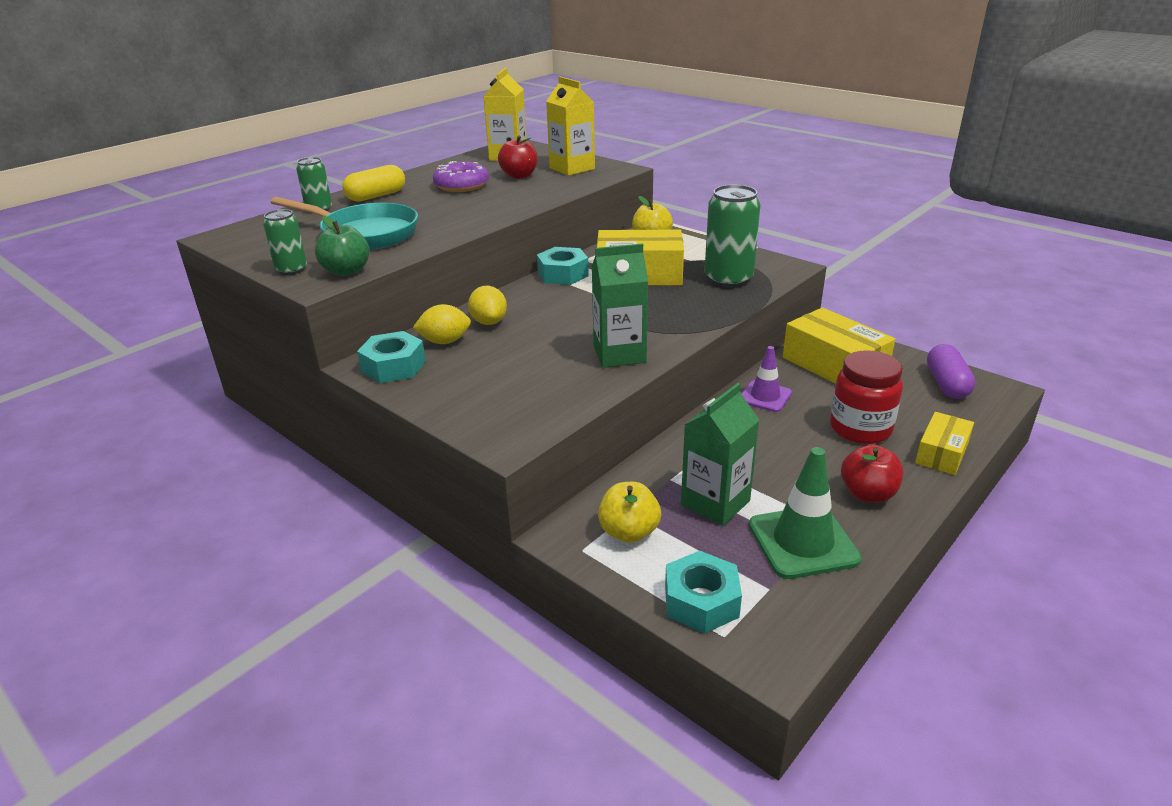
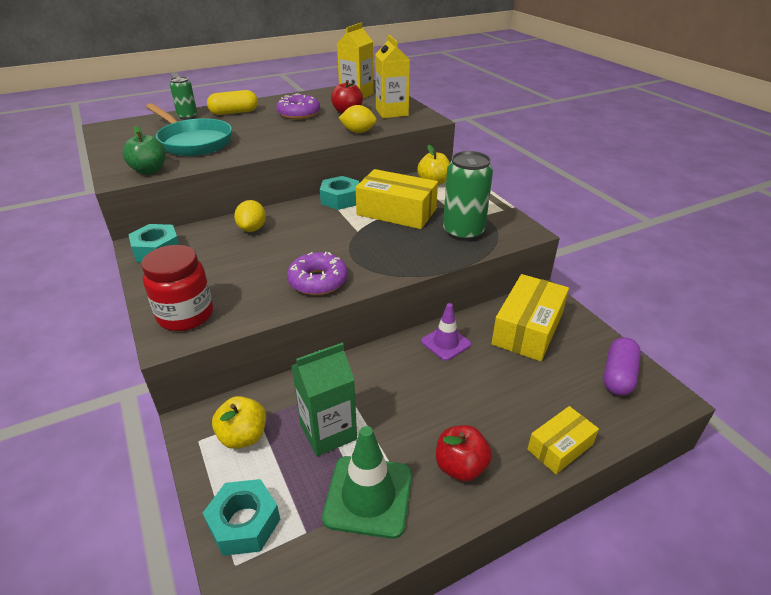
camera: 20 degrees right, 5 degrees up
(291, 269) = (118, 162): green can -> none
(445, 341) = (208, 238): yellow lemon -> yellow lemon (358, 132)
(619, 354) = (318, 281): green carton -> purple donut
(834, 365) = (527, 329): yellow box -> yellow box turned 45 degrees clockwise
(860, 429) = (503, 398): red jar -> red jar (185, 315)

